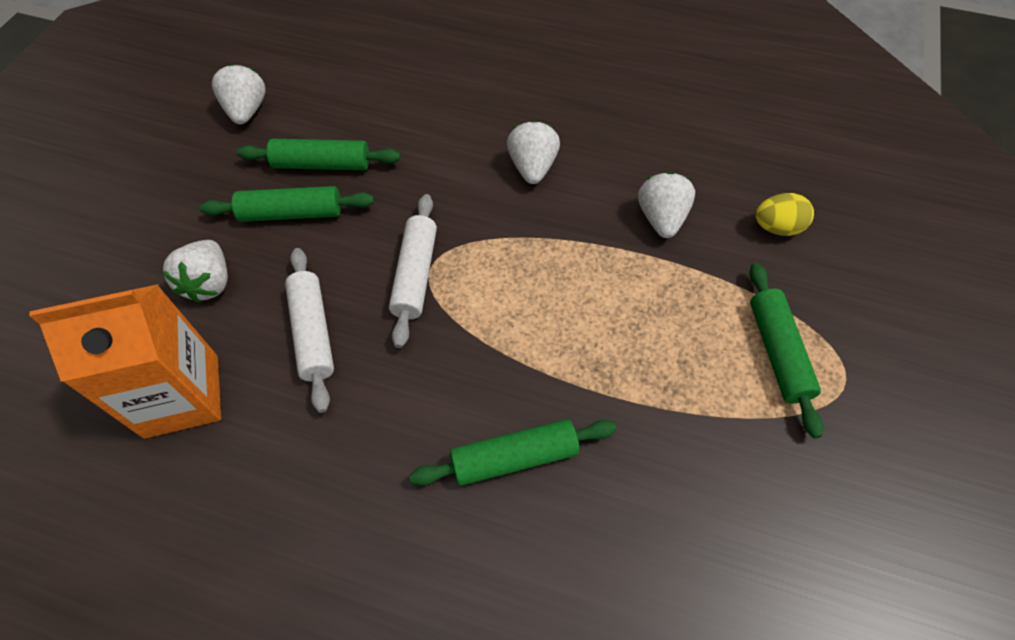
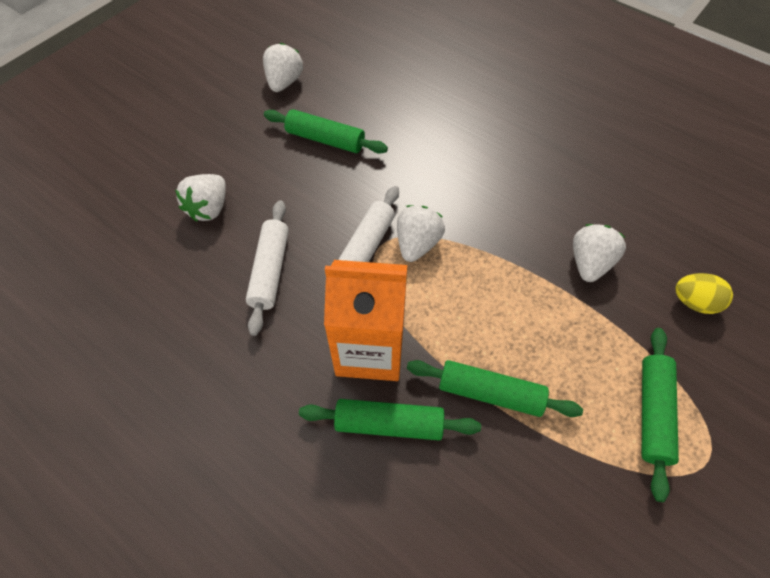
camera: 20 degrees right, 0 degrees up
(182, 396) = (159, 288): orange carton -> orange carton (370, 349)
(291, 213) = (288, 172): green rolling pin -> green rolling pin (490, 393)
(532, 167) = (493, 188): white strawberry -> white strawberry (417, 244)

